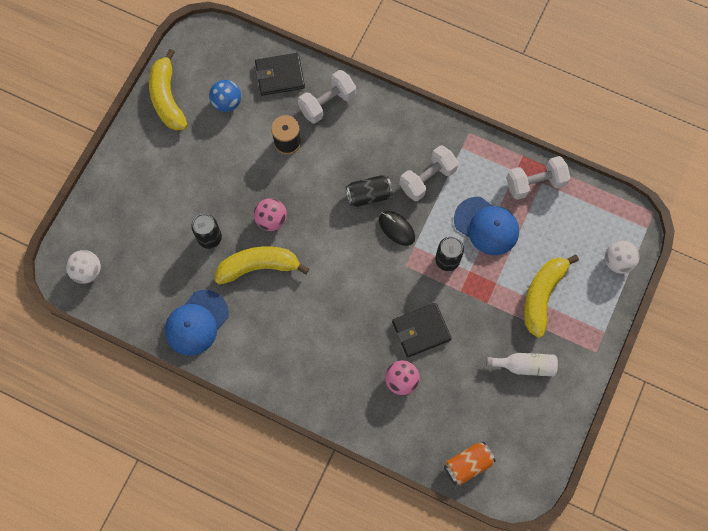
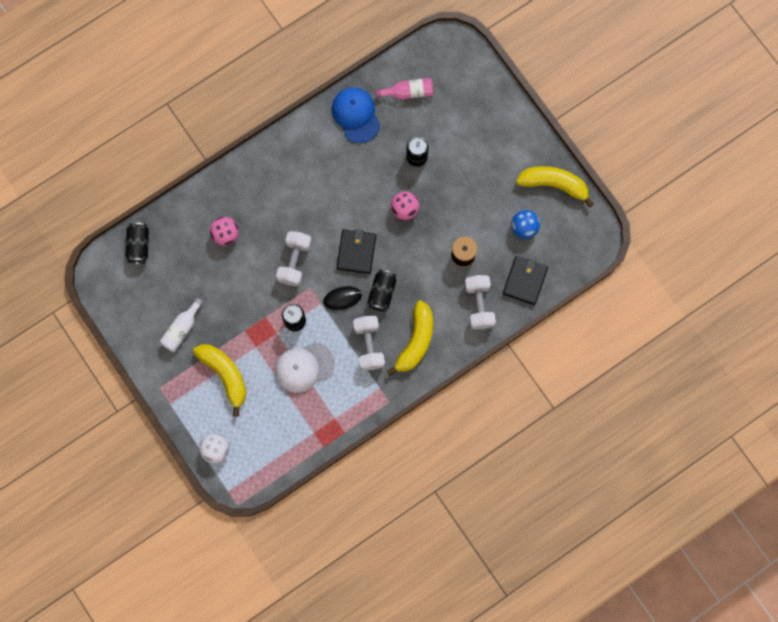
camera: 120 degrees right, 5 degrees up
(87, 271) = (441, 59): white ball -> none
(142, 284) = (408, 92): none -> pink bottle
(259, 266) = (373, 181): yellow banana -> yellow banana (415, 341)
(421, 331) = (253, 270): black wallet -> black wallet (356, 252)
(467, 464) = (139, 245): orange can -> black can
(486, 226) = (304, 367): blue cap -> white cap
(535, 183) = (316, 427): white dumbbell -> white dumbbell (294, 262)

